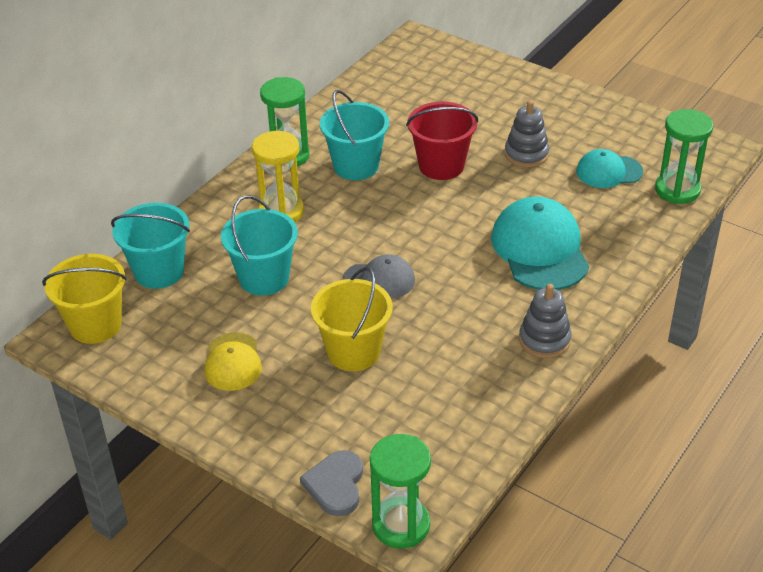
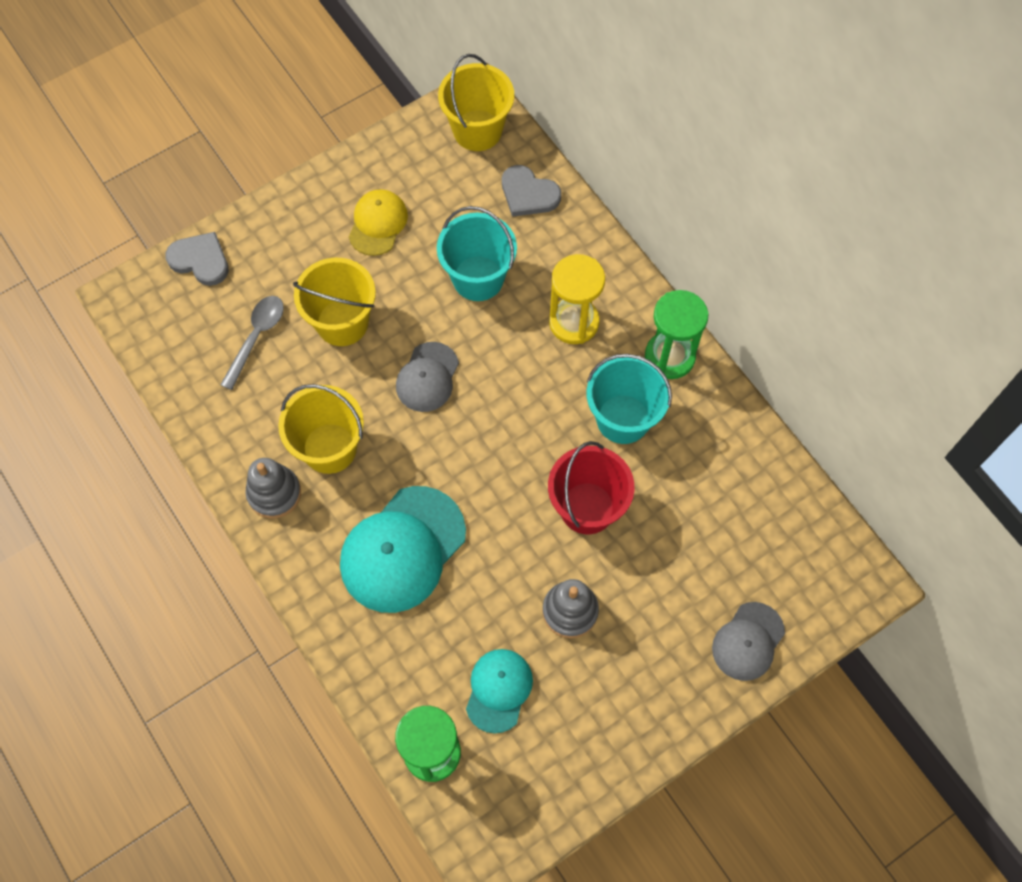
camera: 110 degrees right, 25 degrees up
(159, 271) = (528, 194): turquoise bucket -> grey heart
(233, 362) = (378, 223): yellow cap -> yellow cap turned 90 degrees clockwise
(401, 407) = (256, 337): none -> grey spoon
(401, 525) = (135, 293): green hourglass -> none
(481, 319) = (329, 448): none -> yellow bucket
(490, 76) = (748, 641): none -> grey cap
(540, 249) = (402, 549): turquoise cap -> turquoise cap turned 120 degrees clockwise

